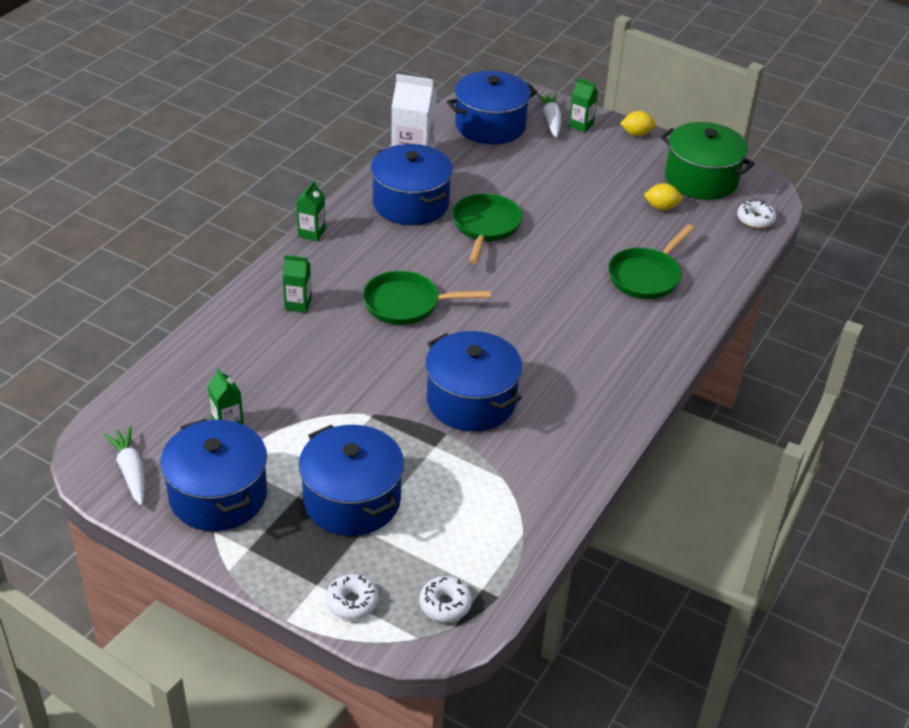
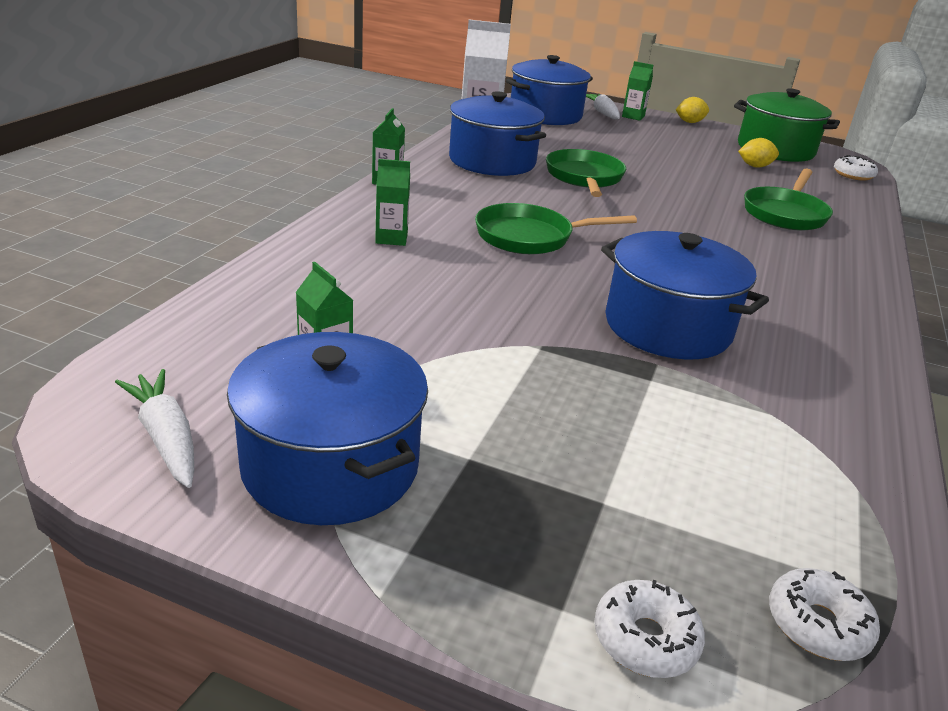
camera: 10 degrees left, 10 degrees down
(352, 500) = (562, 458): blue pot -> none

